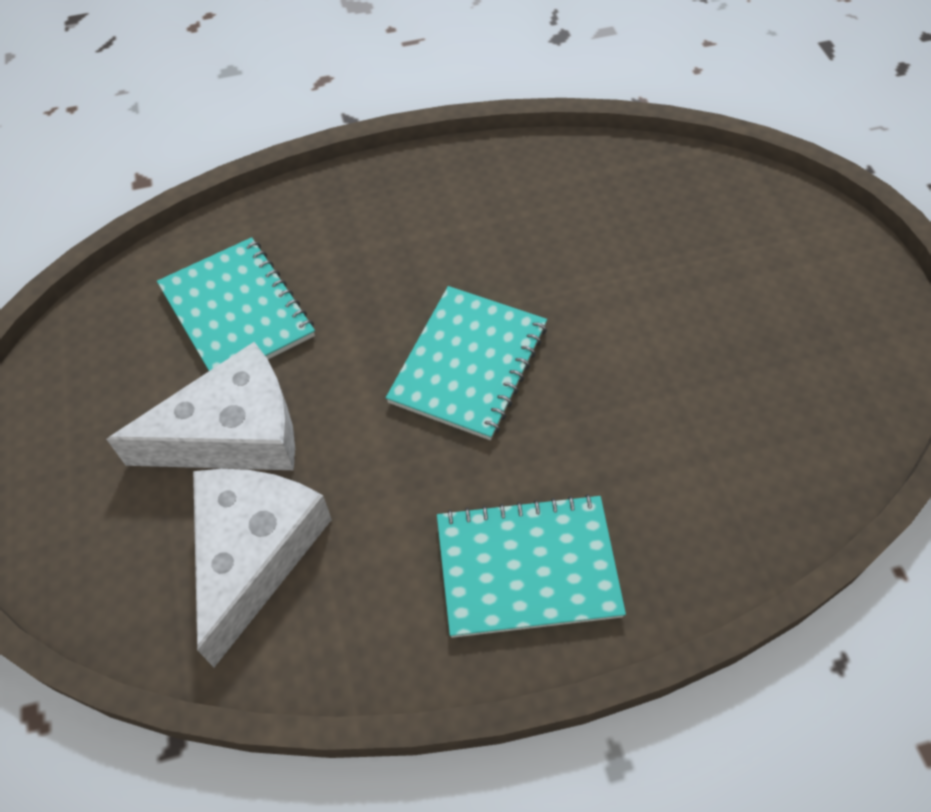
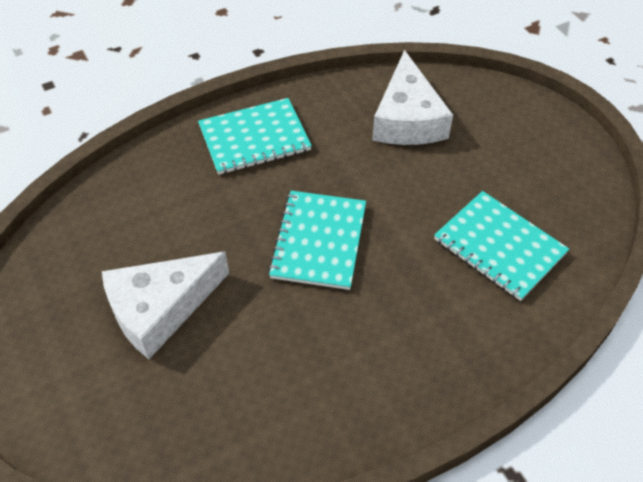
camera: 165 degrees right, 5 degrees down
(233, 432) = (454, 172): white cheese -> white cheese (160, 309)

